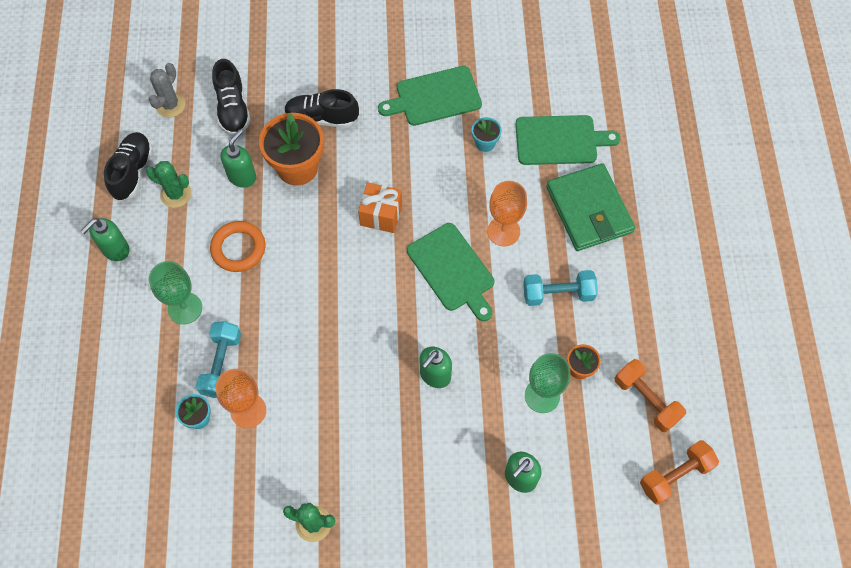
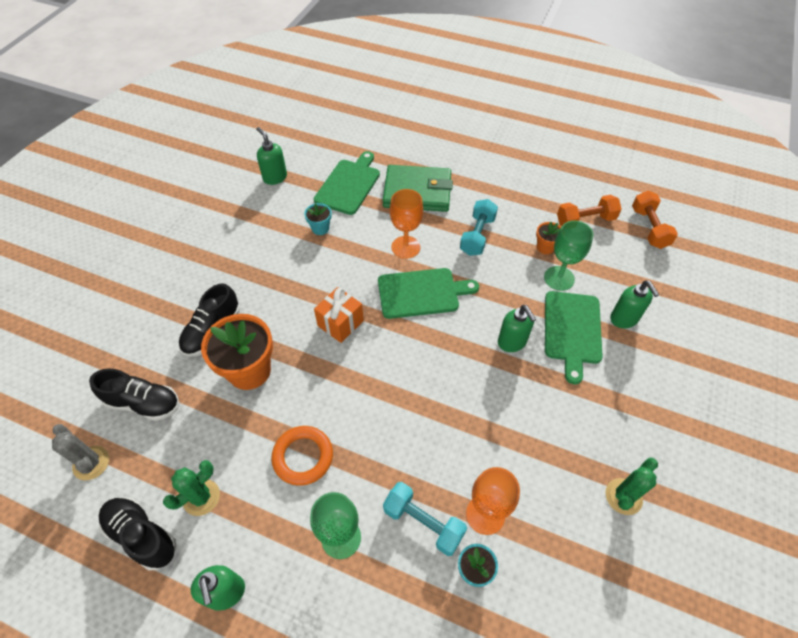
camera: 65 degrees left, 10 degrees down
(242, 176) = (225, 423): green soap dispenser -> green soap dispenser (275, 177)
(434, 97) = (254, 243): green cutting board -> green cutting board (572, 330)

